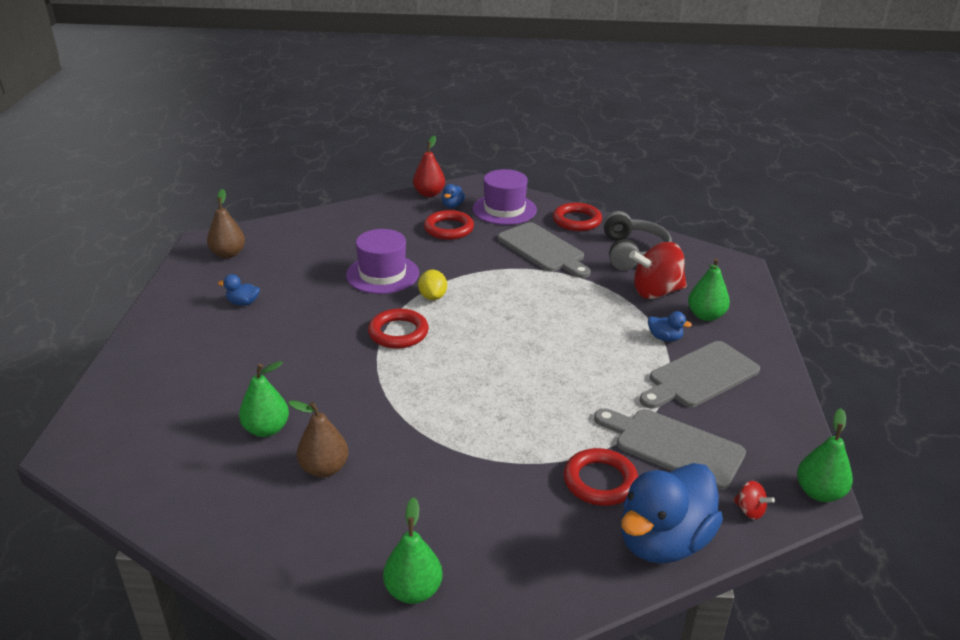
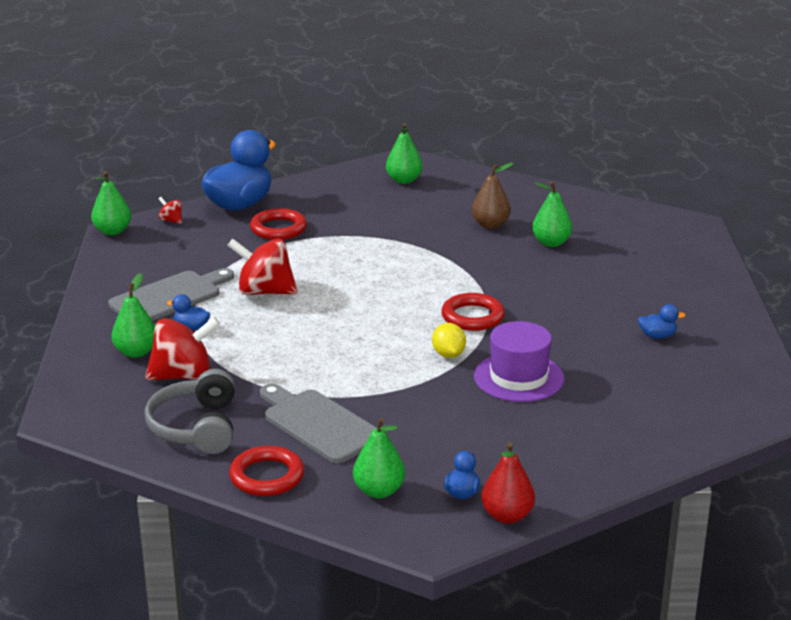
camera: 175 degrees right, 5 degrees down
(228, 254) = (729, 392): brown pear -> none
(449, 229) = (456, 449): red ring -> none
(504, 209) = (379, 491): purple hat -> green pear
(602, 377) = (264, 292): none -> red spinning top
(673, 446) = (214, 250): grey cutting board -> none

